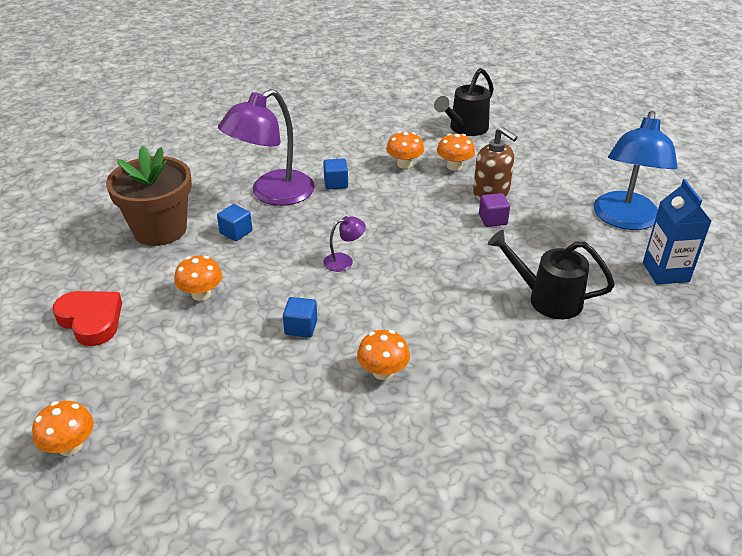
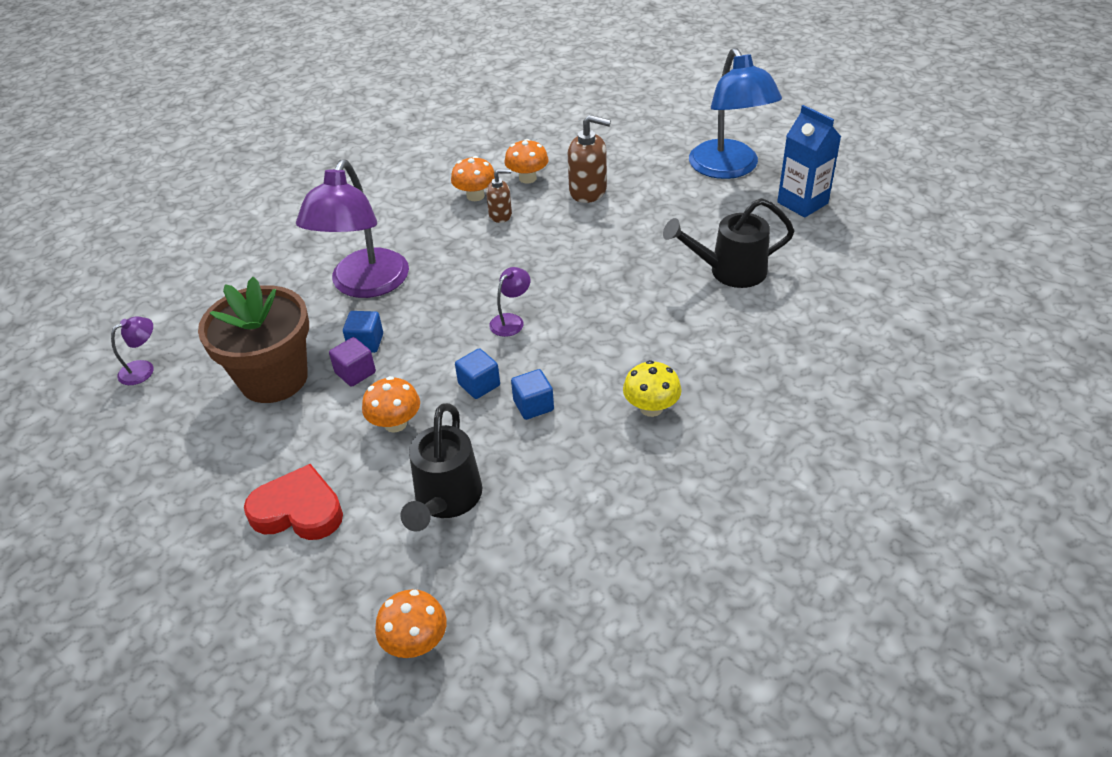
camera: 30 degrees left, 5 degrees up
(97, 190) = (143, 369): none -> purple lamp
(336, 183) = (423, 245): blue cube -> blue cube (479, 385)
(383, 372) = (651, 408): orange mushroom -> yellow mushroom
(409, 184) = (500, 215): none -> brown soap dispenser
(465, 129) = (501, 134): black watering can -> black watering can (445, 500)
(493, 219) = (614, 217): purple cube -> purple cube (355, 373)

